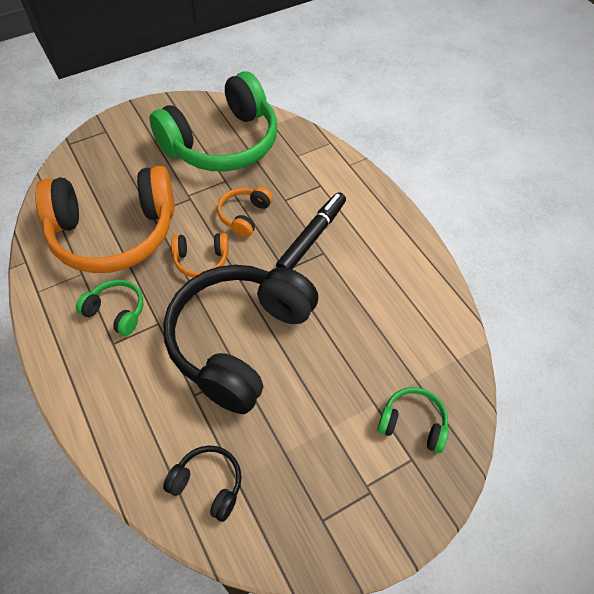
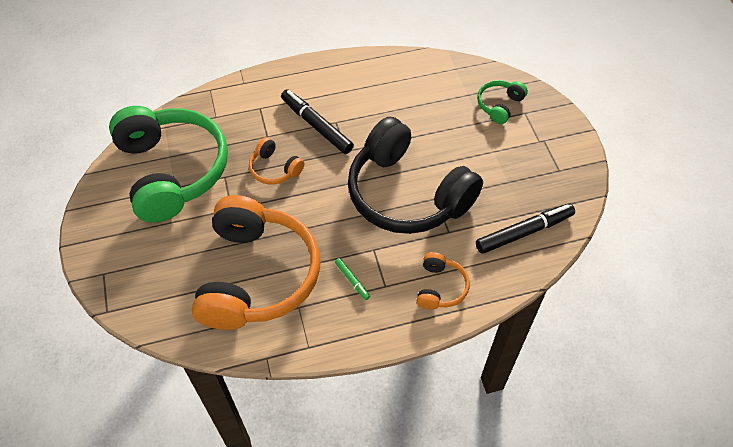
camera: 75 degrees left, 0 degrees up
(116, 311) = (352, 280): green headphones -> green marker
(201, 260) = (314, 208): orange headphones -> orange headphones (440, 287)
(208, 484) = (524, 232): black headphones -> black marker

